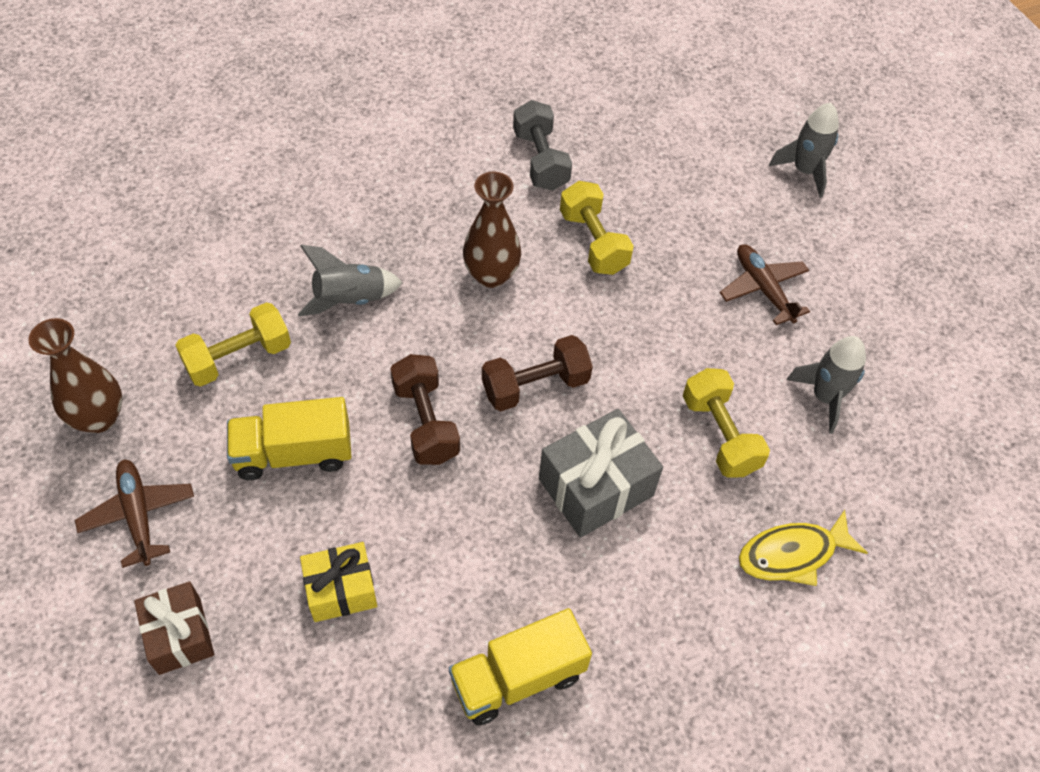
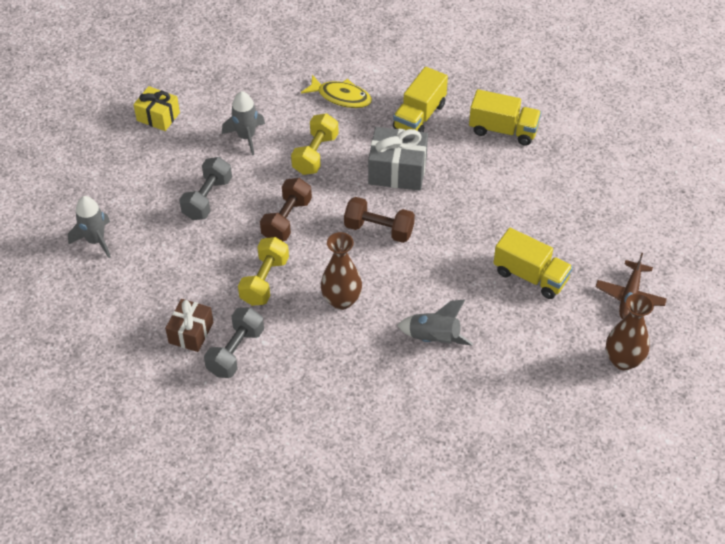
camera: 135 degrees left, 5 degrees down
(180, 635) = (640, 232): brown gift -> brown gift (191, 332)
(238, 358) = (523, 345): yellow dumbbell -> none
(341, 590) = (553, 205): yellow gift -> yellow gift (158, 116)
(426, 422) = (451, 248): brown dumbbell -> brown dumbbell (286, 220)
(657, 606) = (419, 116): none -> yellow truck
(763, 288) = (207, 198): brown plane -> grey dumbbell

